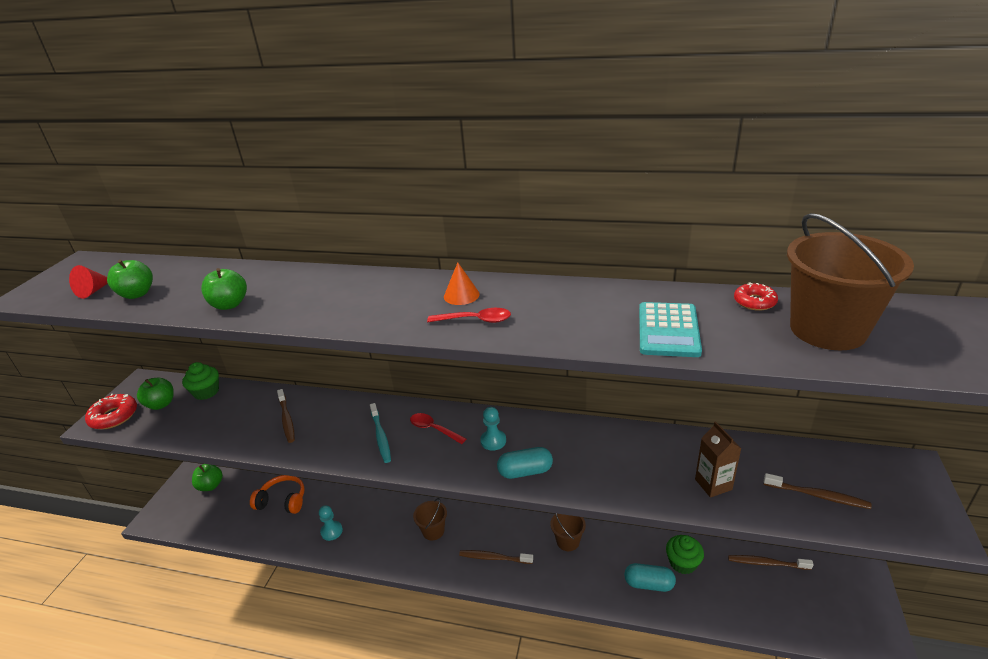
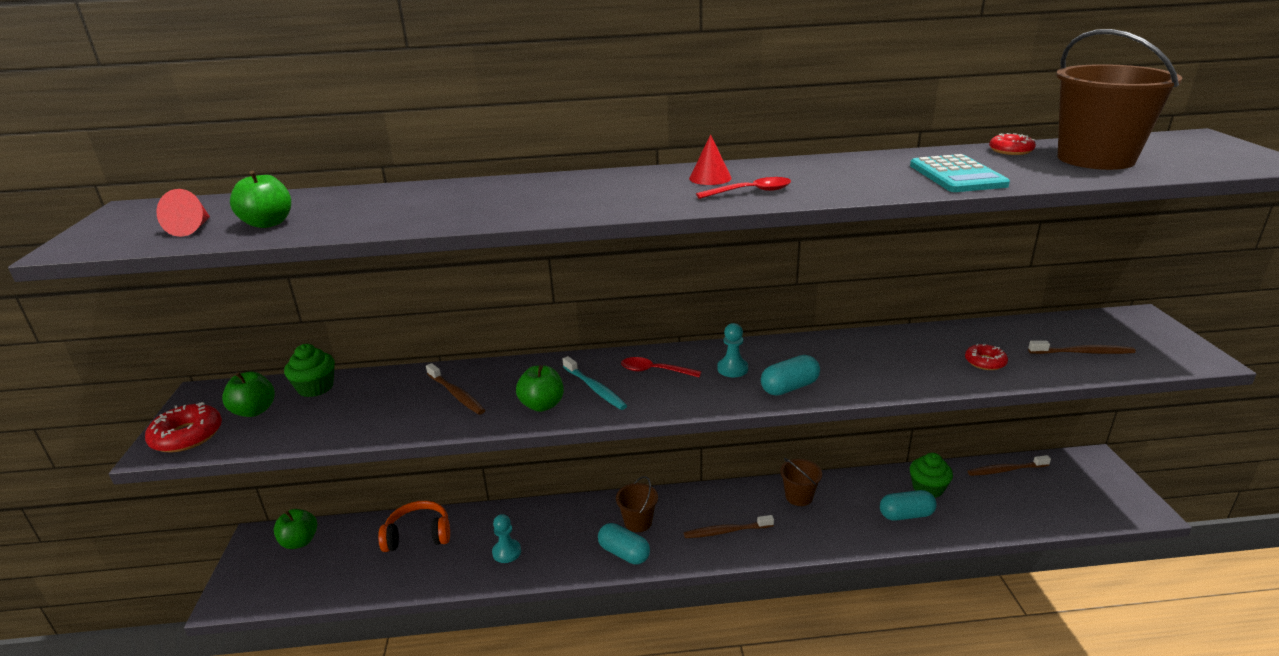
camera: 20 degrees left, 5 degrees down
(229, 305) = (422, 216): green apple -> green apple (542, 405)
(410, 556) = (624, 553): none -> turquoise capsule
(461, 295) = (710, 178): orange cone -> red cone
(713, 484) = (985, 362): brown carton -> red donut

